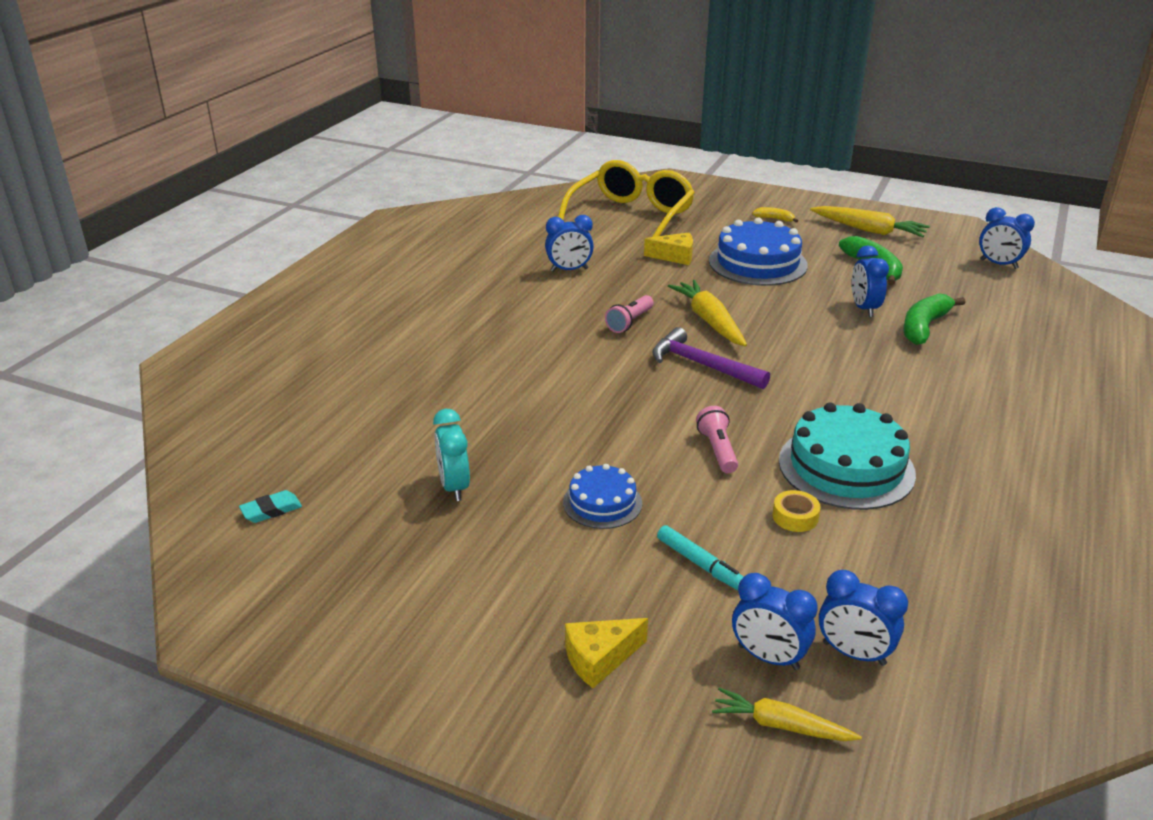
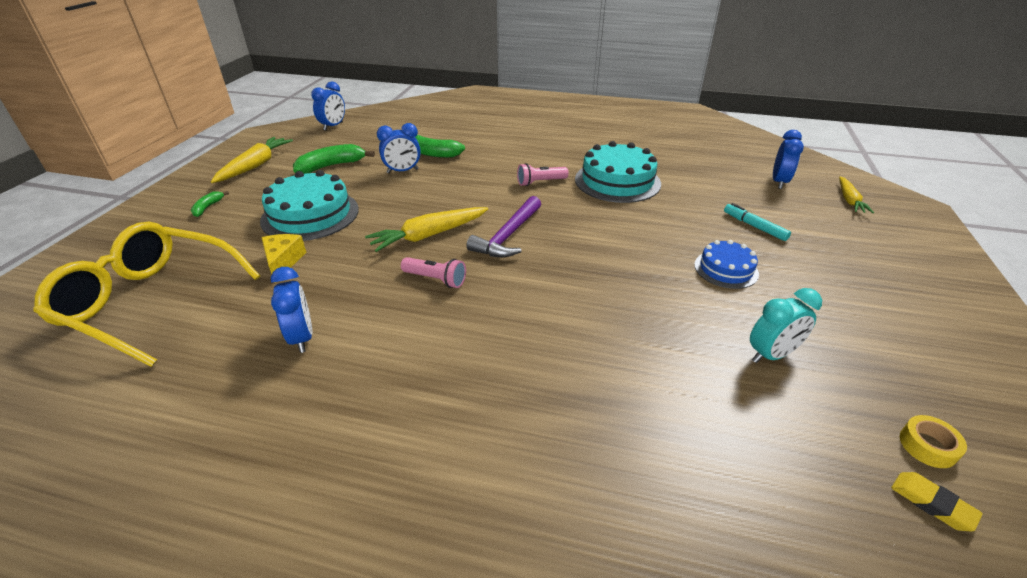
camera: 100 degrees left, 5 degrees up
(271, 510) = (932, 503): turquoise eraser -> yellow eraser
(599, 658) = (872, 256): yellow cheese -> none
(700, 564) = (754, 226): turquoise marker -> turquoise marker turned 75 degrees counterclockwise
(717, 450) = (627, 225): pink flashlight -> pink flashlight (540, 182)
(757, 263) = (310, 215): blue cake -> turquoise cake
(768, 657) = (808, 204): blue clock -> none
(774, 219) = (208, 207): yellow banana -> green banana
(795, 517) = (681, 197): yellow tape -> yellow tape (927, 446)

